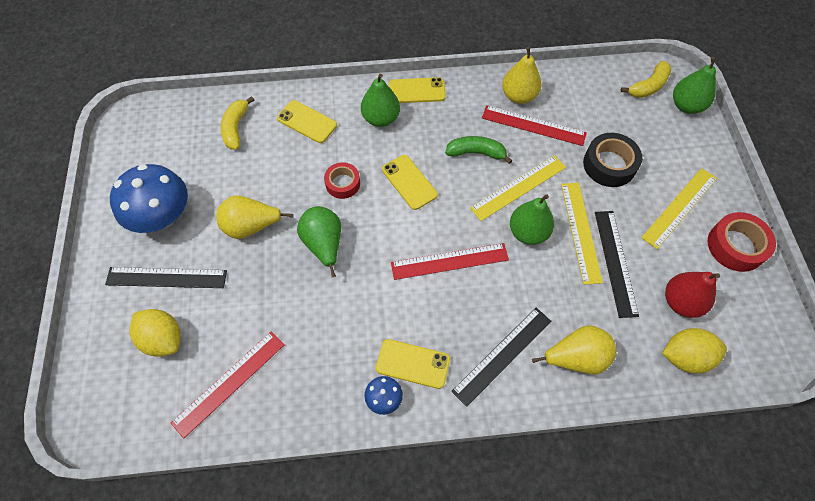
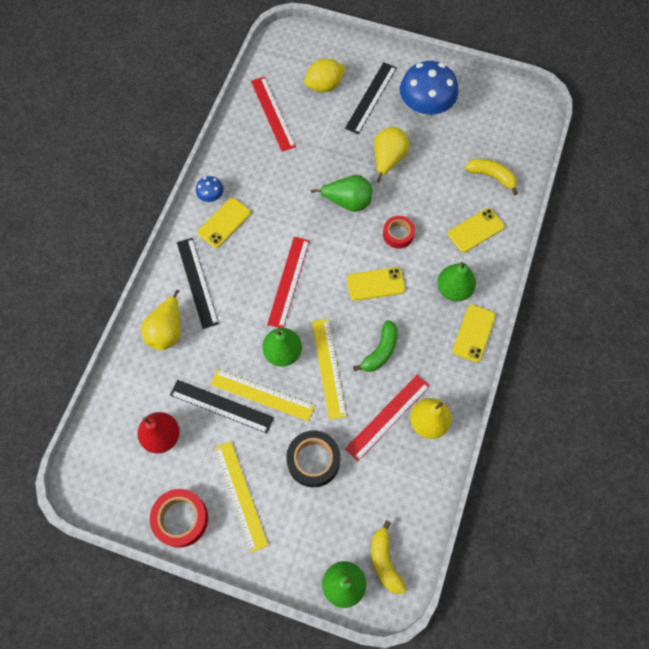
camera: 115 degrees right, 5 degrees up
(685, 356) = (122, 410): yellow lemon -> none

